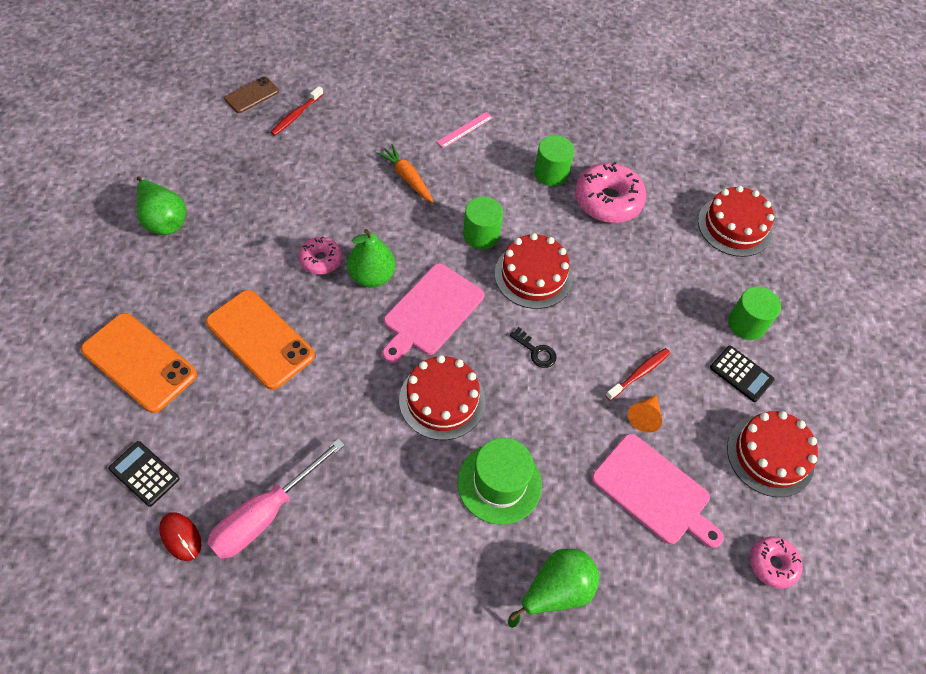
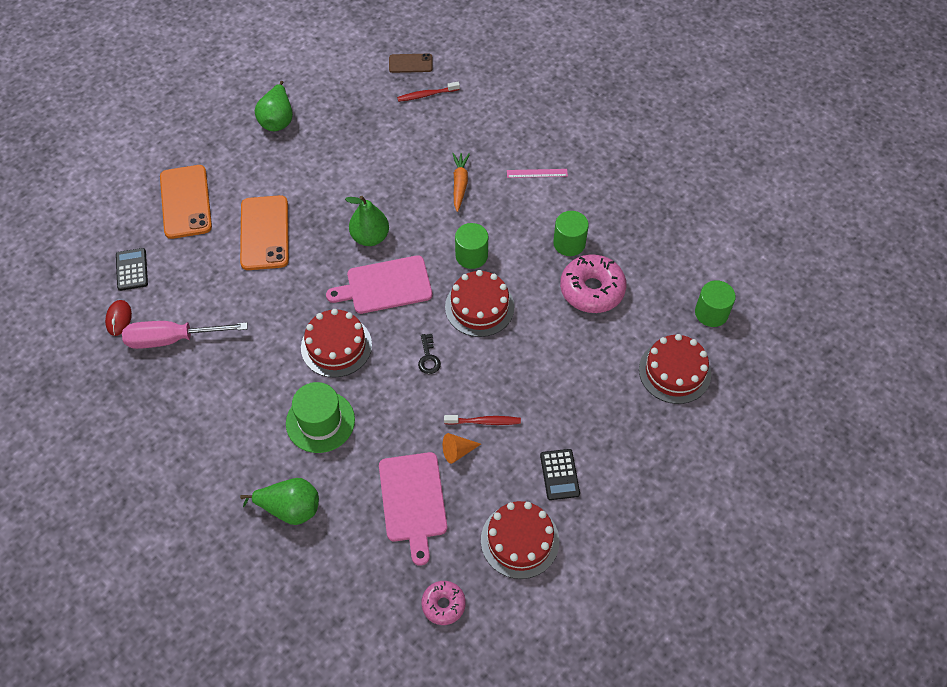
camera: 45 degrees right, 0 degrees up
(321, 260) = (348, 205): pink donut -> none
(746, 324) = (603, 445): green cylinder -> green cylinder (711, 313)

